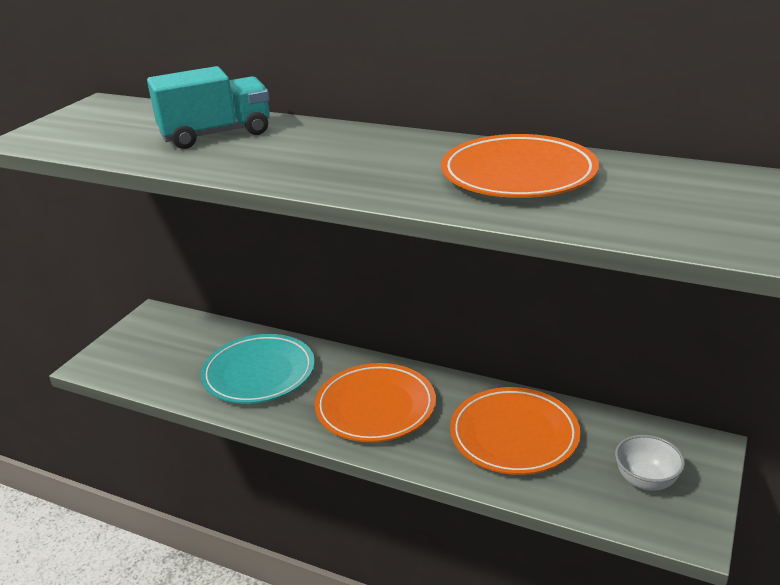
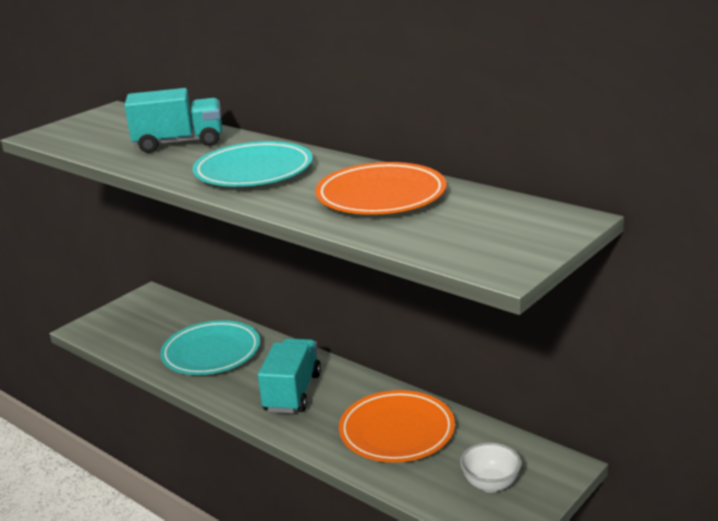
camera: 15 degrees right, 5 degrees down
(337, 159) = (253, 171): none -> turquoise plate
(375, 407) = (292, 392): orange plate -> turquoise truck

